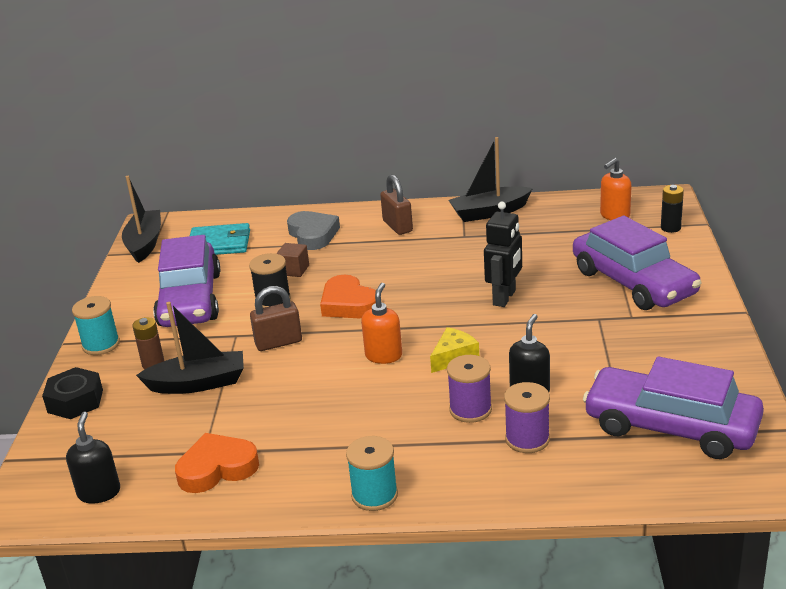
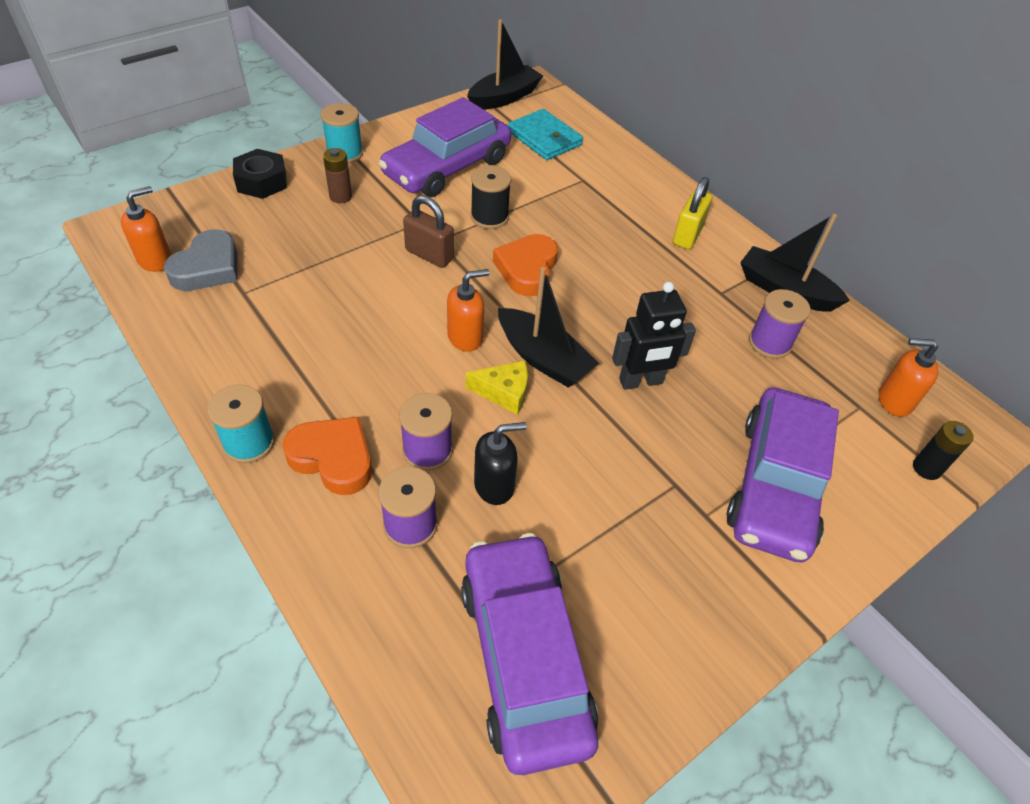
camera: 45 degrees right, 20 degrees up
(99, 492) = (155, 260): black soap dispenser -> orange soap dispenser
(198, 383) = (333, 237): black boat -> black boat (543, 358)
(217, 468) = (225, 313): orange heart -> orange heart (333, 458)
(294, 270) = (547, 205): brown cube -> none
(313, 235) = (615, 186): grey heart -> grey heart (208, 267)
(397, 226) = (687, 235): brown padlock -> yellow padlock
(525, 237) = (769, 343): none -> purple spool

